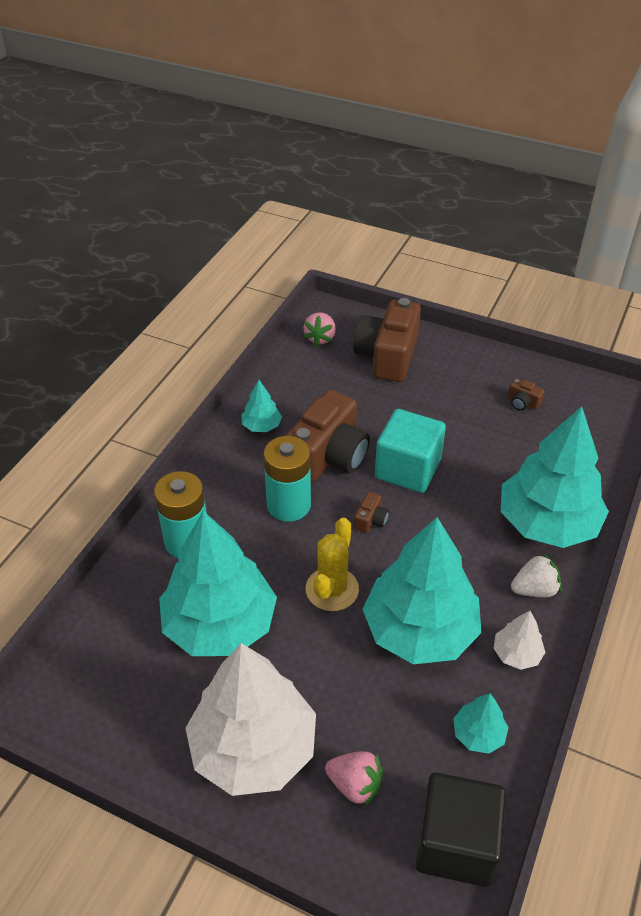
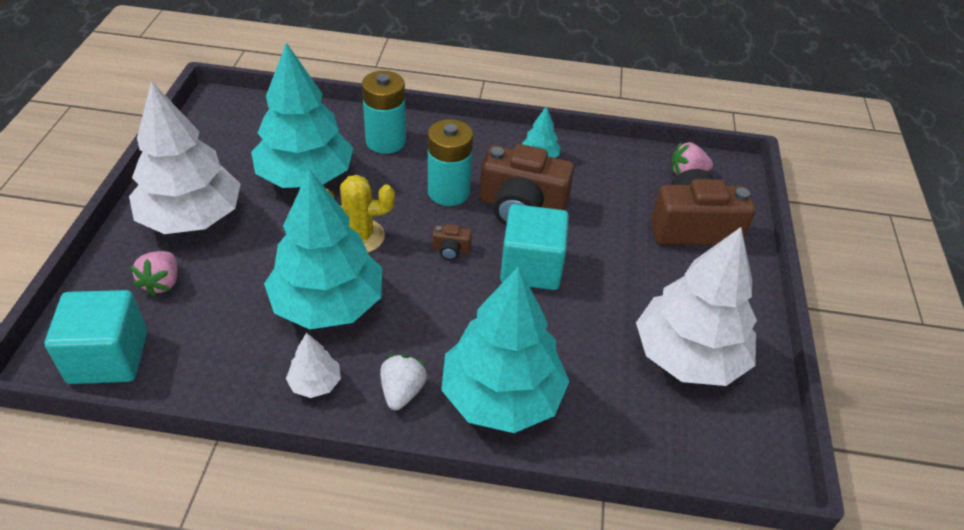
camera: 70 degrees right, 0 degrees up
(456, 843) = (108, 357): black cube -> turquoise cube
(478, 734) = (218, 361): turquoise tree -> none
(522, 402) = (688, 356): brown camera -> white tree
(534, 589) = (402, 392): white strawberry -> white strawberry turned 135 degrees counterclockwise

